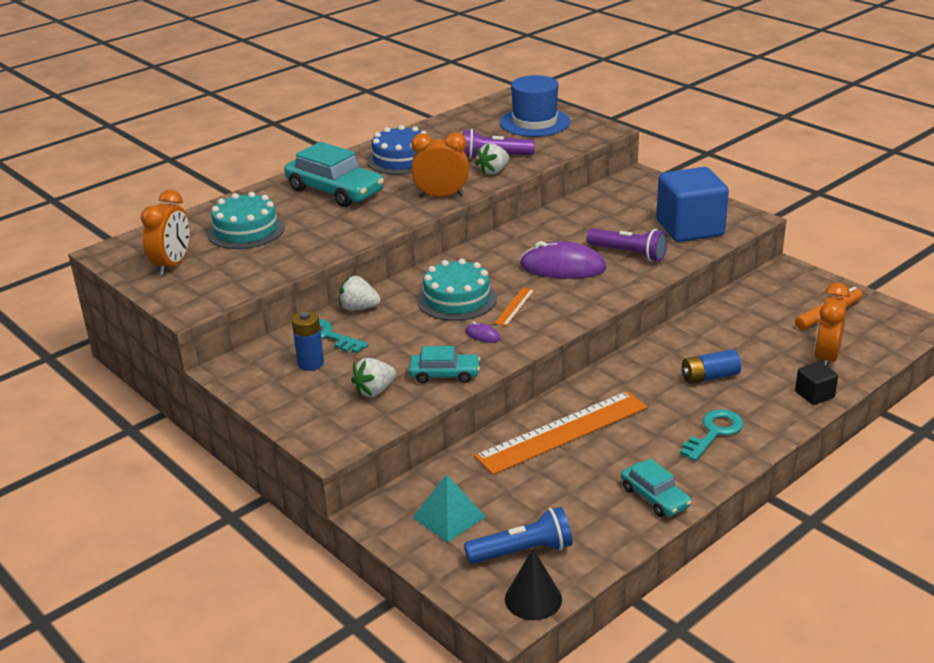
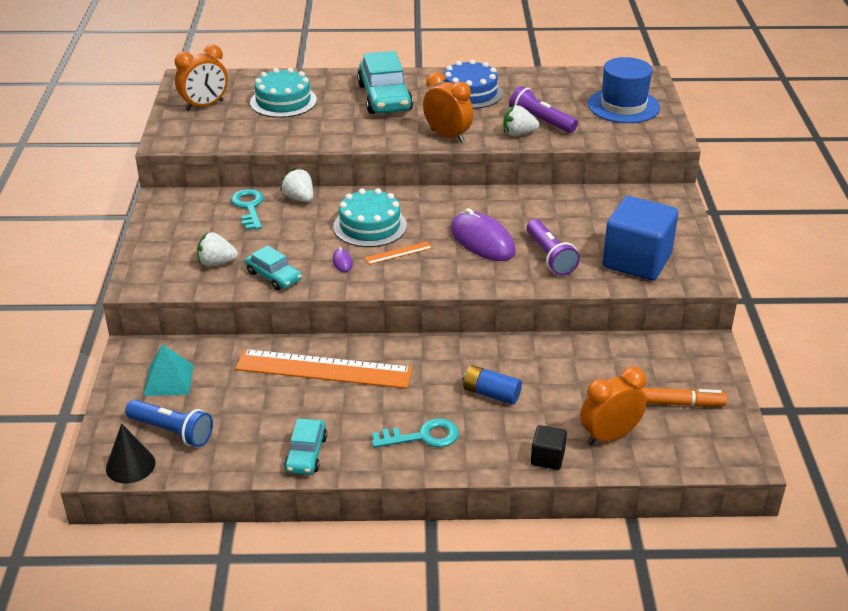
camera: 40 degrees right, 5 degrees up
(310, 363) = (212, 222): blue battery -> none

